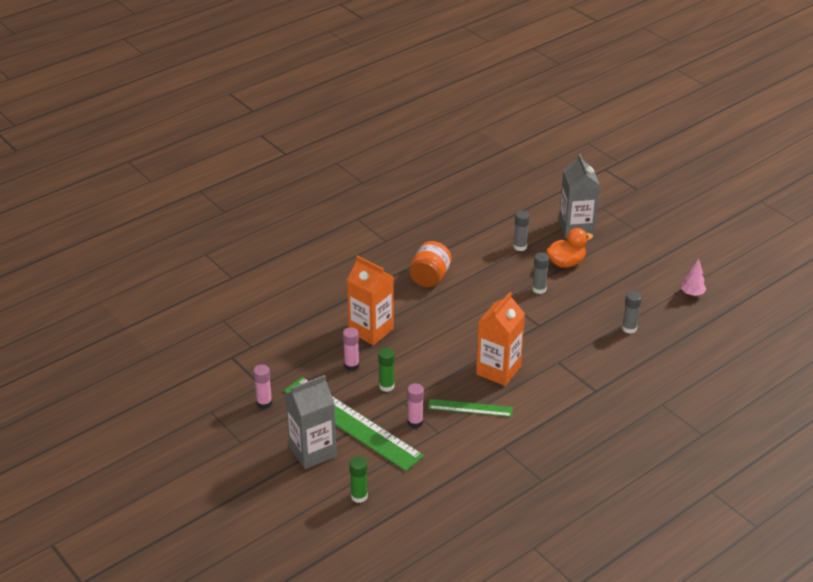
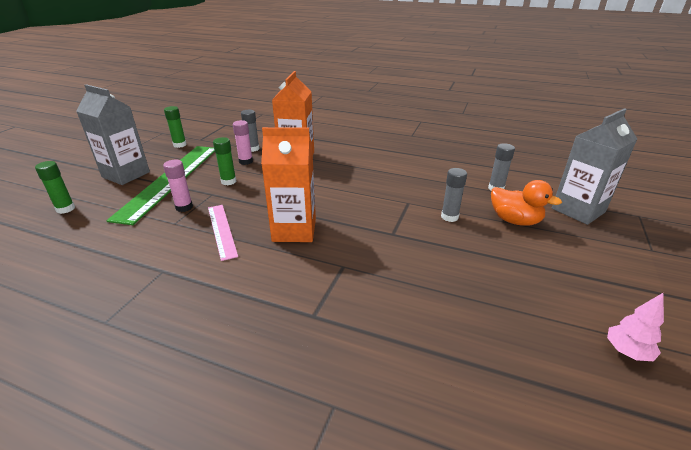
camera: 60 degrees right, 5 degrees down
(264, 403) = (180, 145): pink glue stick -> green glue stick
(430, 277) = (391, 161): orange jar -> none
(470, 408) = (222, 230): green ruler -> pink ruler
(629, 328) = (467, 307): grey glue stick -> grey glue stick (253, 149)

